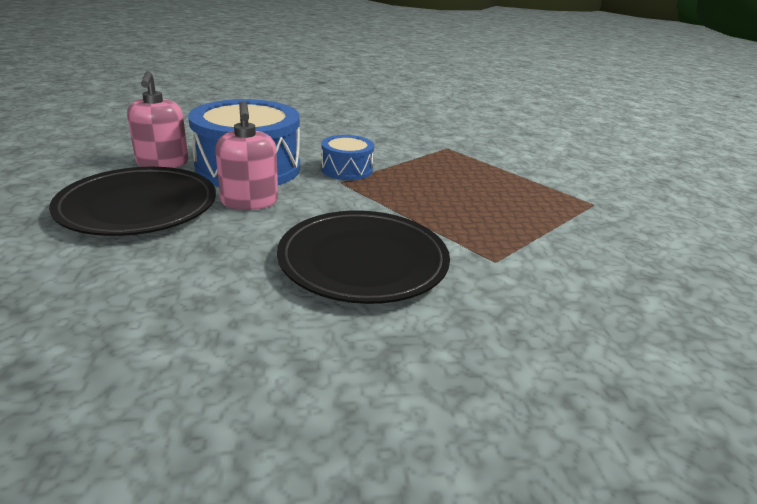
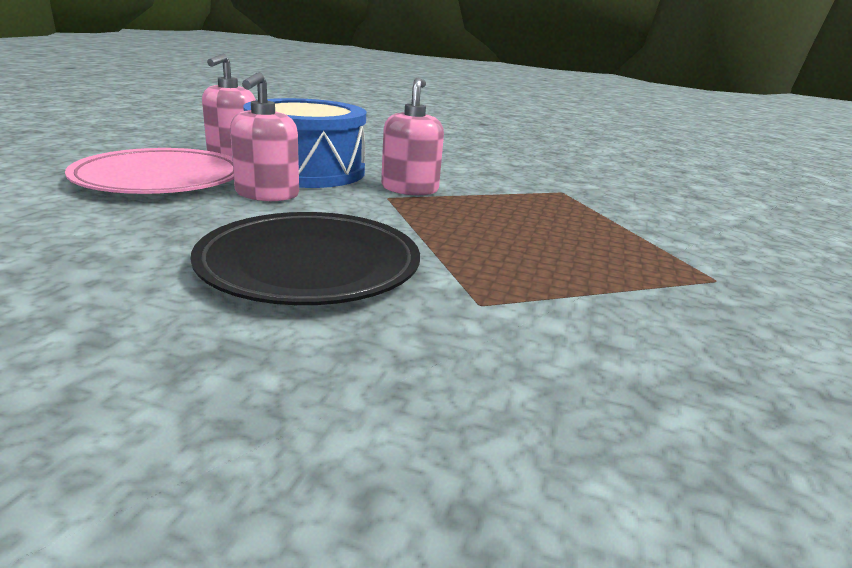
camera: 25 degrees right, 5 degrees down
(138, 206) = (160, 179): black plate -> pink plate
(347, 169) = (410, 189): blue drum -> pink soap dispenser

